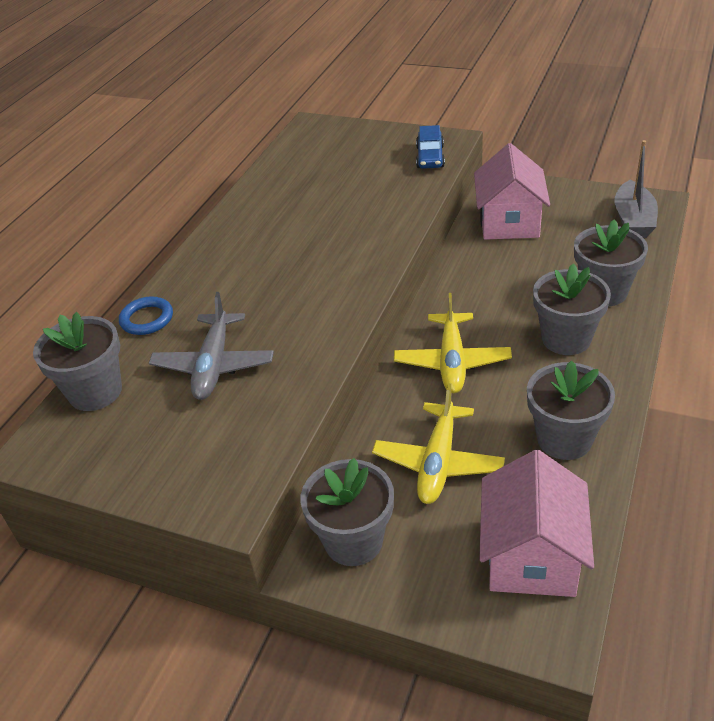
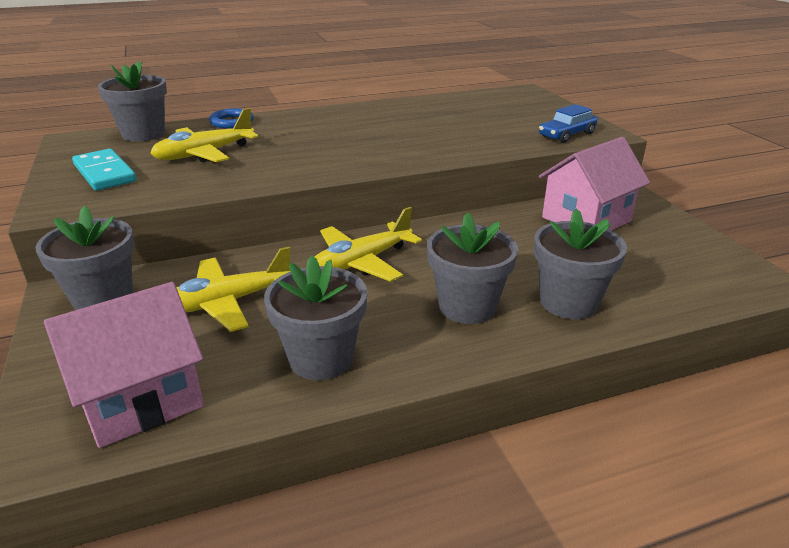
camera: 45 degrees right, 10 degrees down
(178, 449) = (105, 173): none -> turquoise domino
(214, 365) = (204, 154): grey plane -> yellow plane
(633, 220) = (710, 278): grey boat -> none

